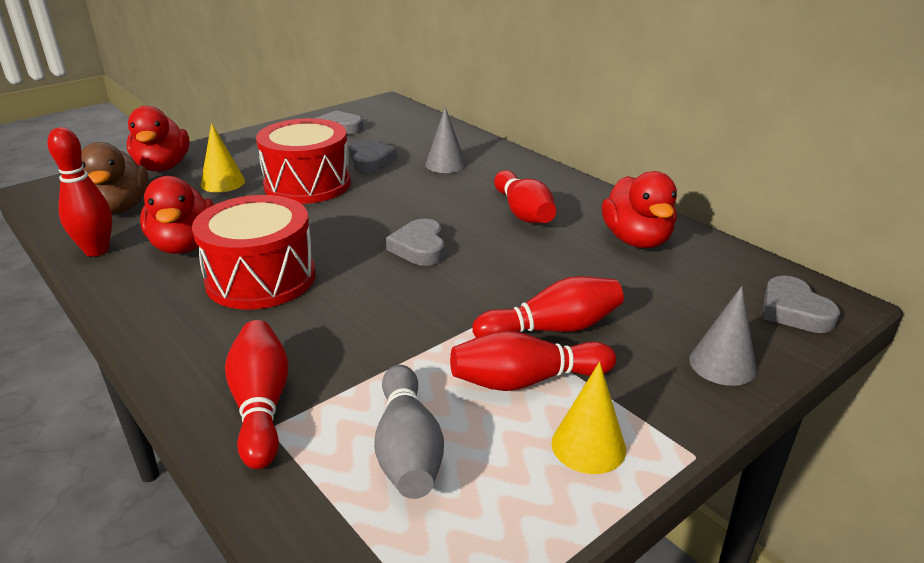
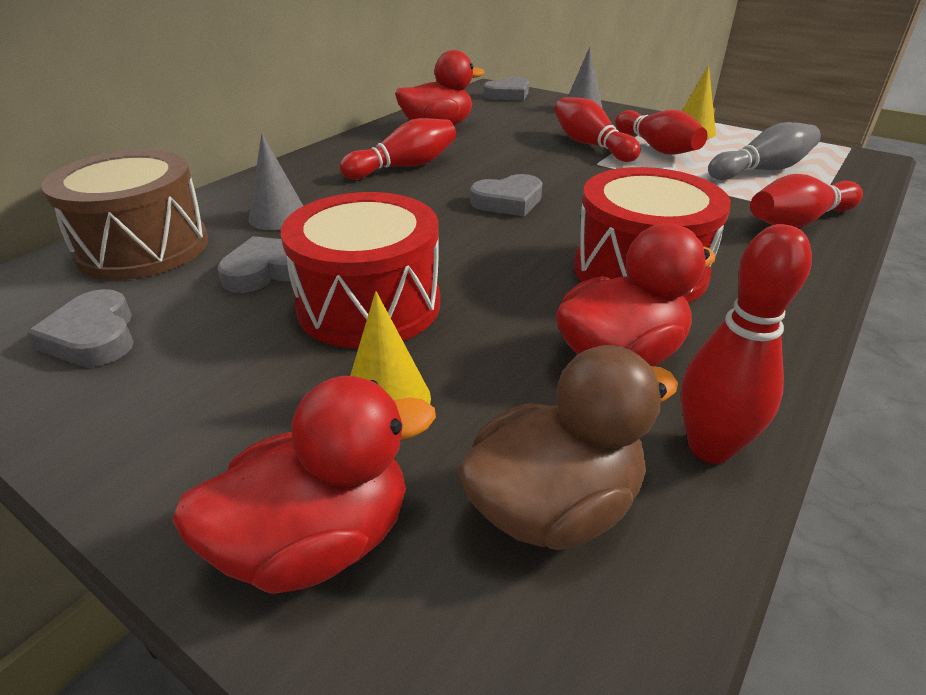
camera: 105 degrees left, 5 degrees up
(425, 132) = (143, 247): none -> brown drum

